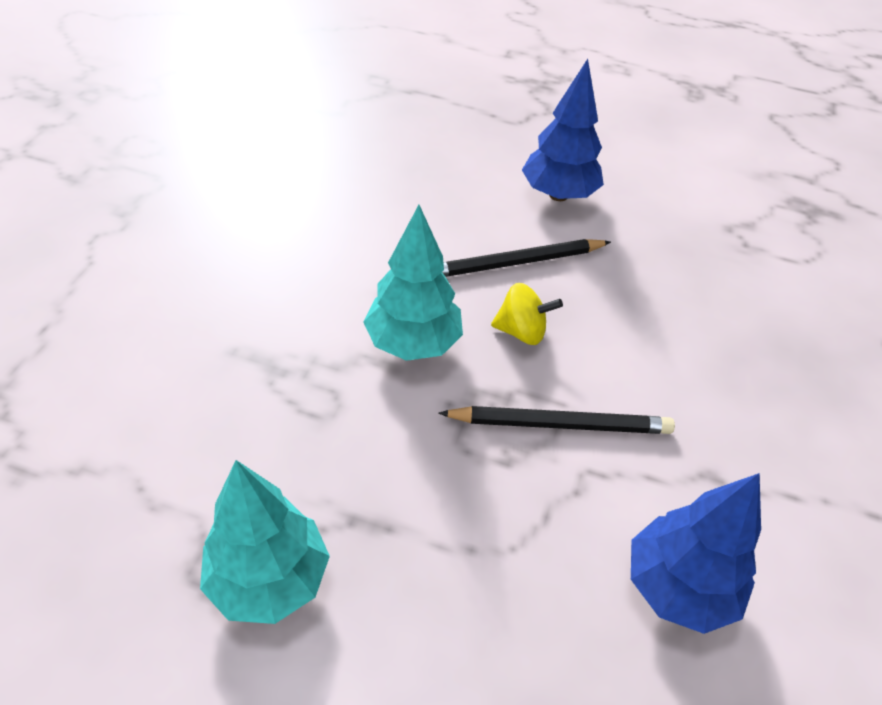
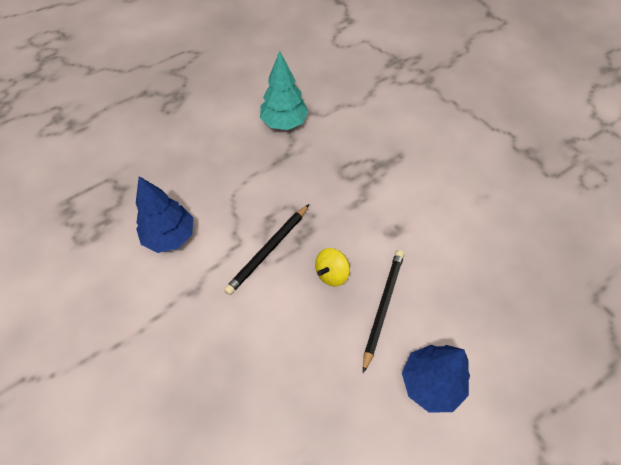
camera: 130 degrees right, 10 degrees up
(413, 343) = (357, 222): turquoise tree -> none

